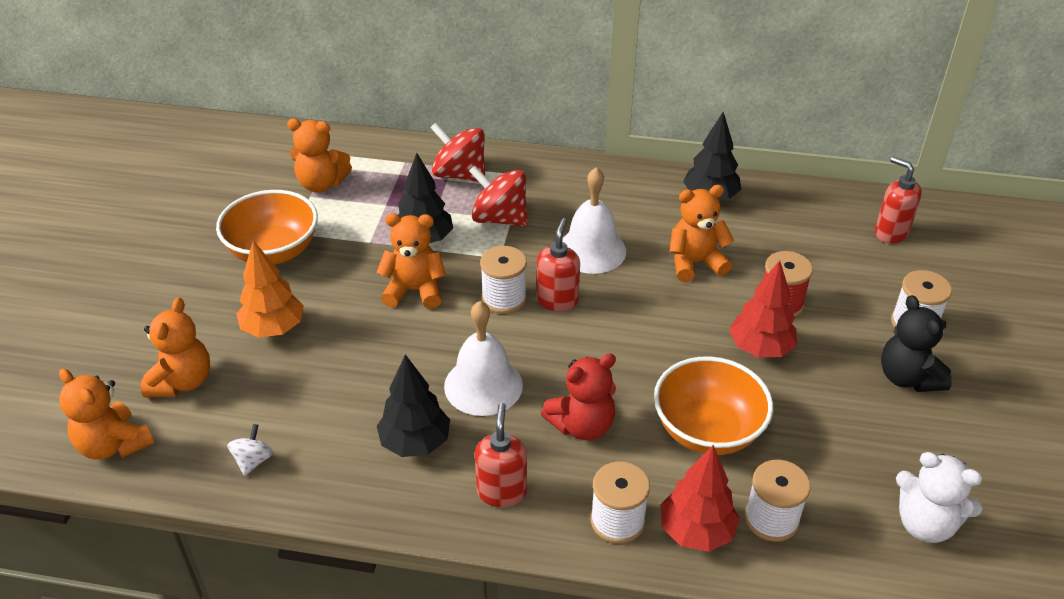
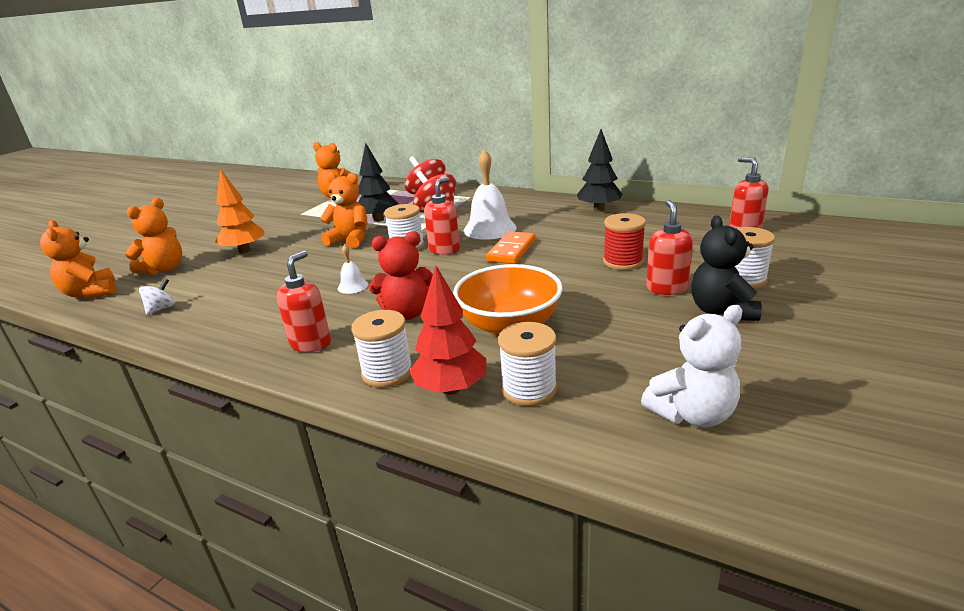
camera: 20 degrees right, 15 degrees down
(273, 251) = (281, 220): orange bowl -> none
(415, 442) = (276, 310): black tree -> none
(483, 385) = (353, 286): white bell -> white bell, size x0.49
(642, 294) = (511, 250): none -> orange domino
(695, 263) = (565, 238): orange teddy bear -> none
(760, 348) = (589, 284): red tree -> none
(843, 346) = (666, 288): none -> red soap dispenser
(925, 524) = (692, 414): white teddy bear -> white teddy bear turned 75 degrees counterclockwise

